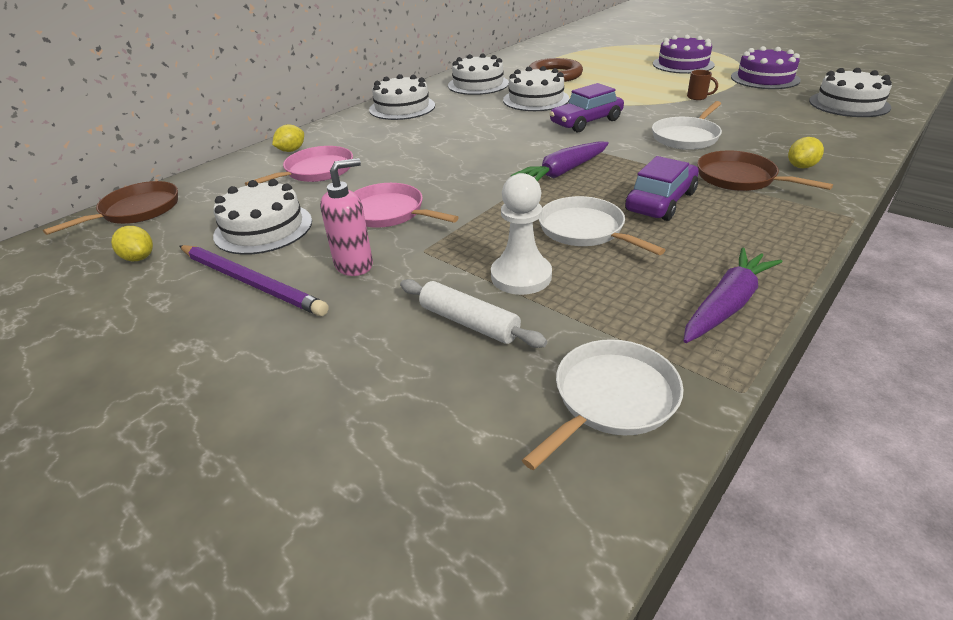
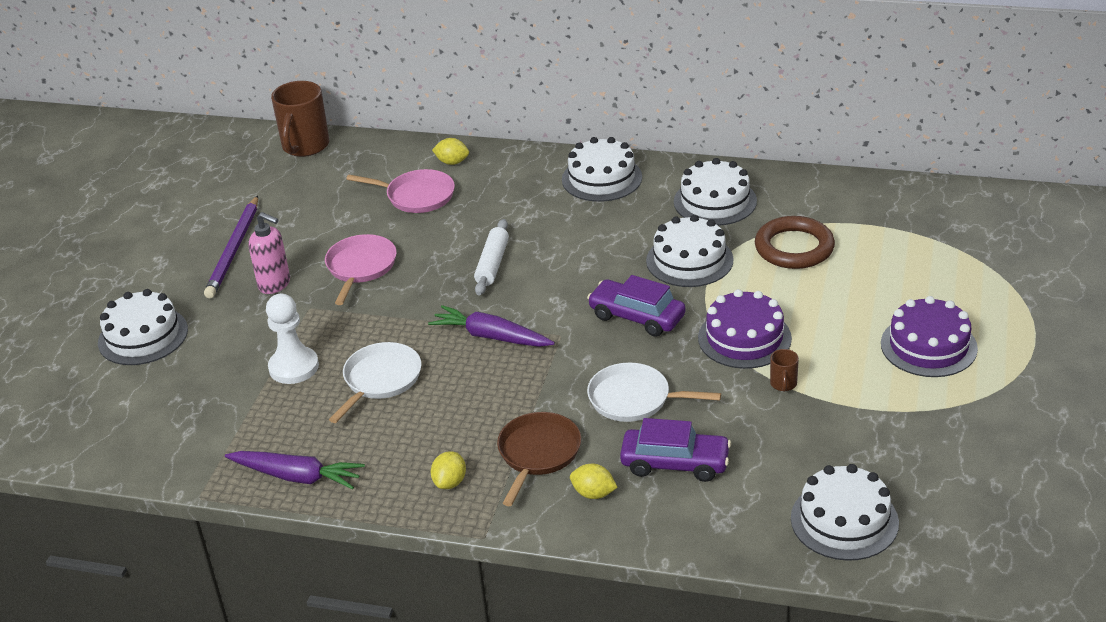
camera: 65 degrees right, 0 degrees up
(137, 210) = (305, 146): brown pan -> brown mug
(139, 258) = (242, 187): yellow lemon -> yellow lemon (450, 482)
(263, 228) = (307, 218): white cake -> white cake (143, 336)
(469, 322) = (226, 362): white rolling pin -> white rolling pin (492, 264)
(611, 398) = (172, 443): white pan -> none
(660, 202) = (457, 411): purple car -> purple car (675, 463)
(764, 78) = (912, 432): purple cake -> purple cake (744, 338)

